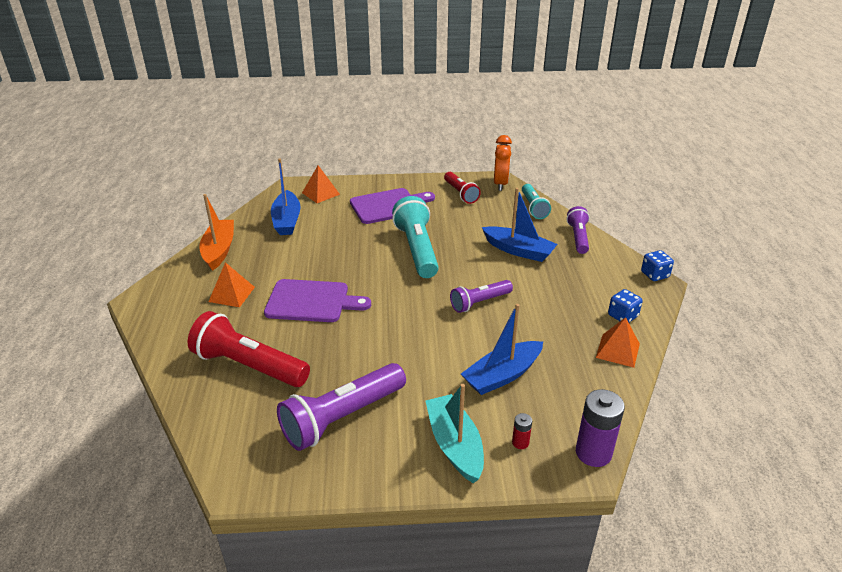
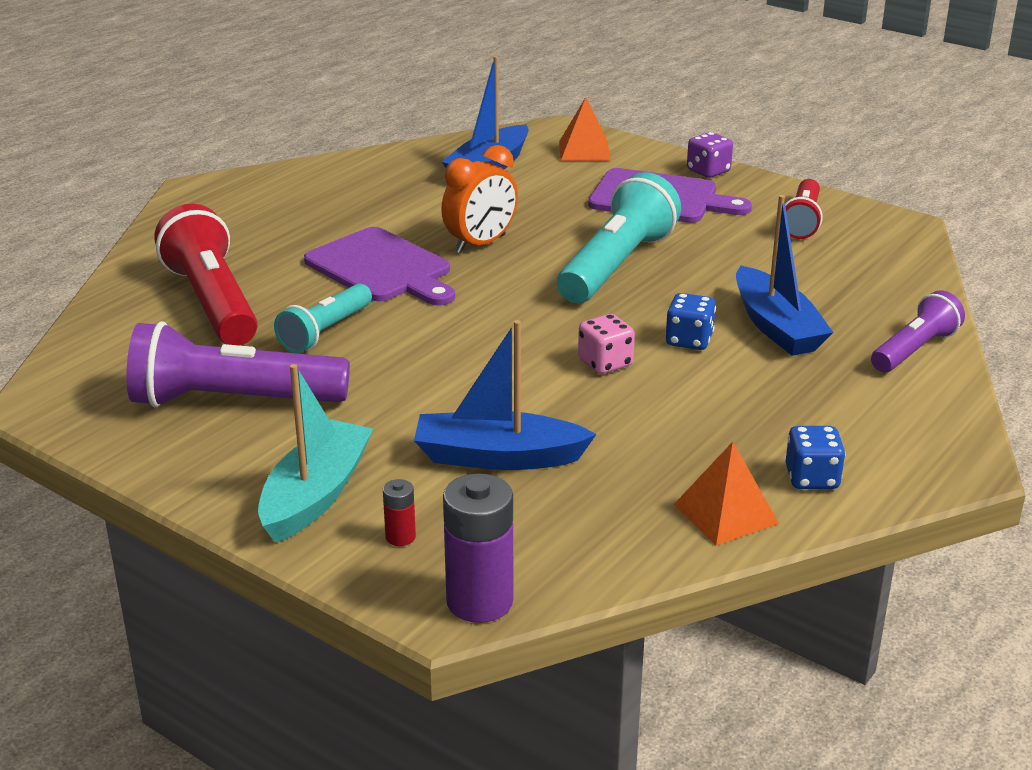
camera: 40 degrees right, 5 degrees down
(219, 250) = (356, 170): orange boat -> none
(232, 294) = (302, 222): orange pyramid -> none
(390, 183) = (708, 171): none -> purple dice
(479, 302) = (605, 363): purple flashlight -> pink dice
(500, 184) = (895, 231): orange clock -> orange clock (480, 244)
(533, 208) = (901, 282): turquoise flashlight -> turquoise flashlight (325, 332)
(654, 275) = (973, 454): blue dice -> blue dice (689, 340)

